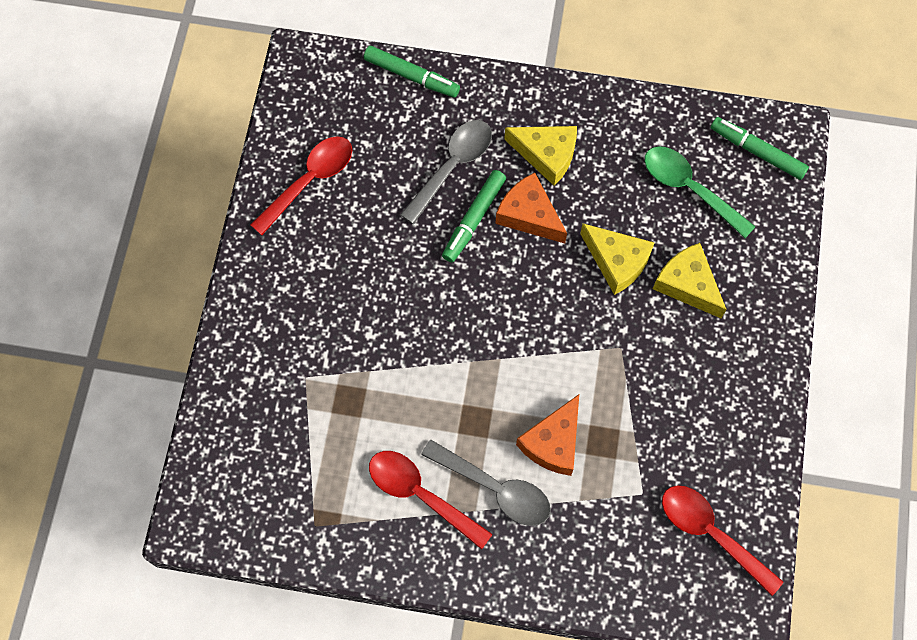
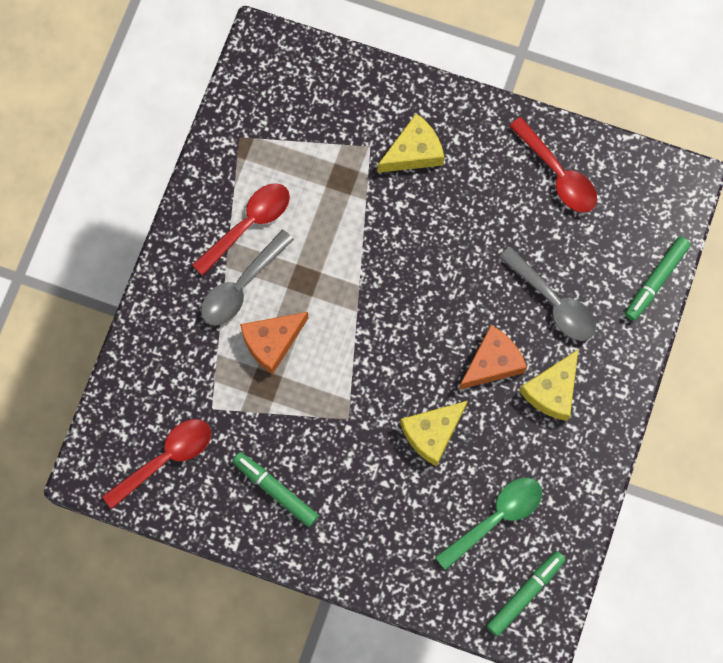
camera: 100 degrees right, 5 degrees up
(474, 219) = (496, 312): green marker -> green marker (275, 490)
(553, 442) = (272, 342): orange cheese -> orange cheese turned 75 degrees counterclockwise
(687, 284) = (398, 493): yellow cheese -> yellow cheese (414, 152)

